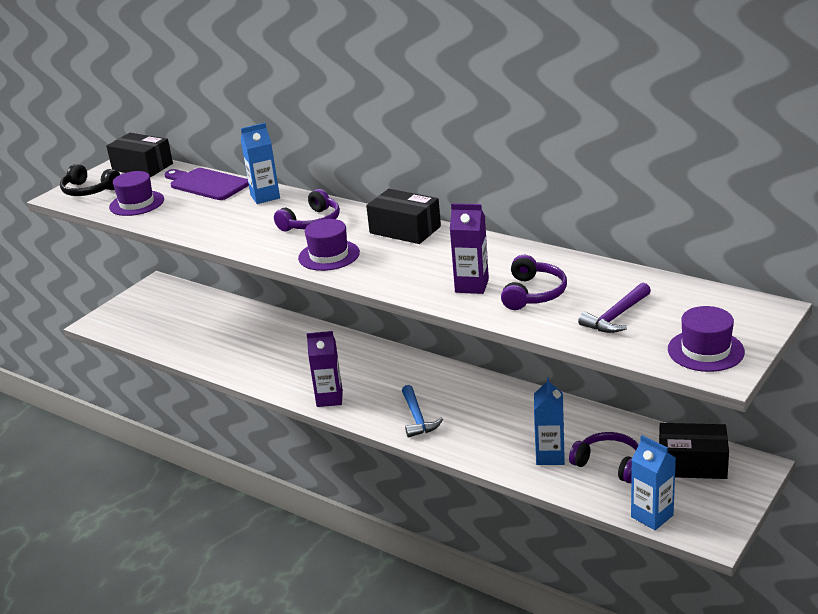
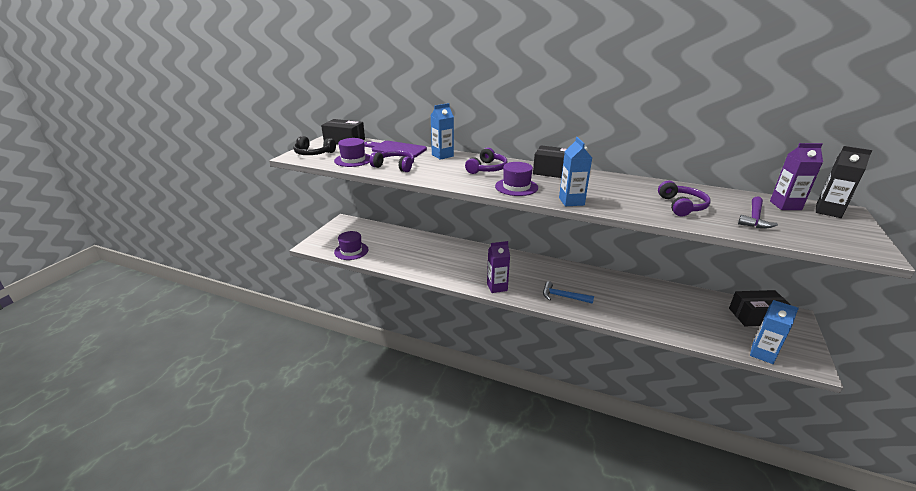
camera: 15 degrees left, 0 degrees up
(417, 418) = (563, 297): blue hammer -> blue hammer turned 135 degrees clockwise
(472, 286) = (635, 202): purple carton -> purple carton (785, 205)
(550, 456) = (665, 317): blue carton -> blue carton (571, 201)
(609, 464) = (706, 320): purple headphones -> purple headphones (395, 166)
(705, 350) = (842, 237): purple hat -> purple hat (351, 251)
(741, 309) = (828, 211): none -> black carton

